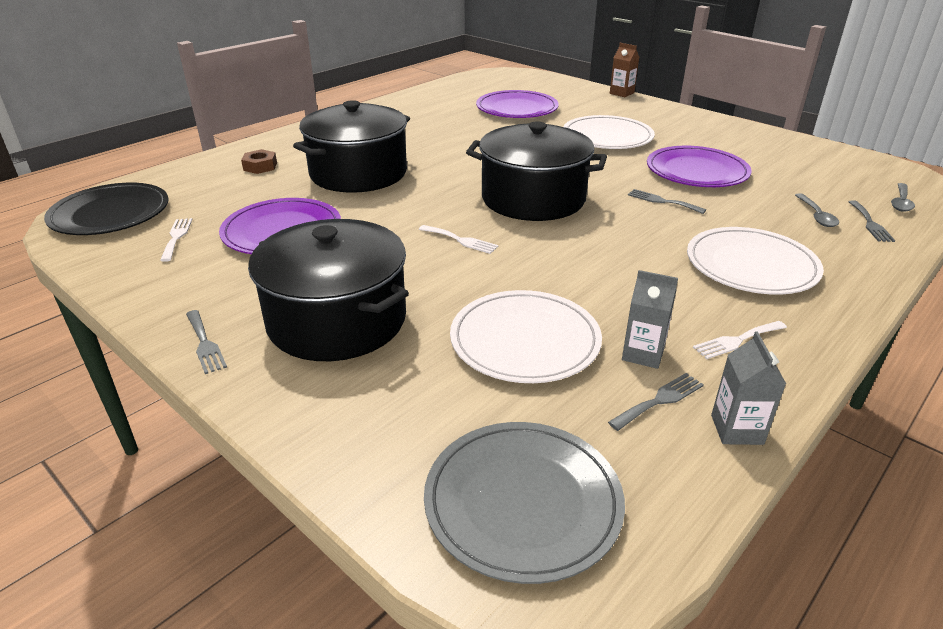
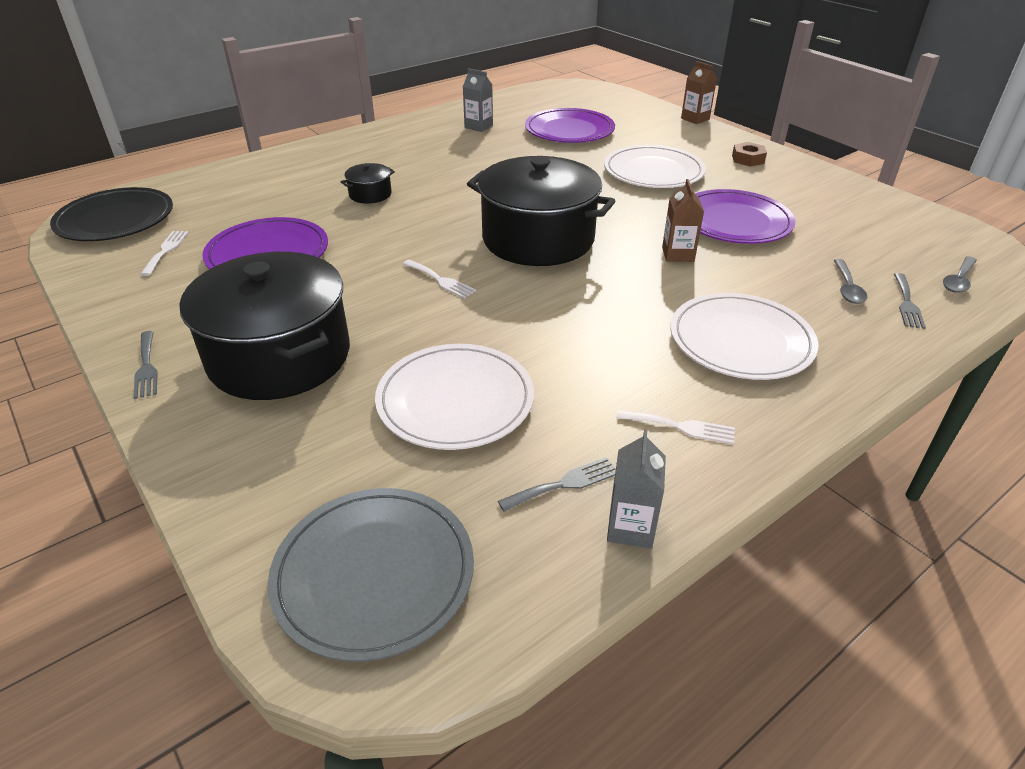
camera: 10 degrees right, 5 degrees up
(260, 166) = (276, 179): brown nut -> brown nut (748, 159)
(358, 173) = (370, 194): black pot -> black pot, size x0.42
(643, 354) = (571, 430): grey carton -> grey carton (478, 126)
(662, 201) = (678, 254): grey fork -> brown carton
(737, 340) = (681, 427): white fork -> white fork turned 150 degrees counterclockwise

